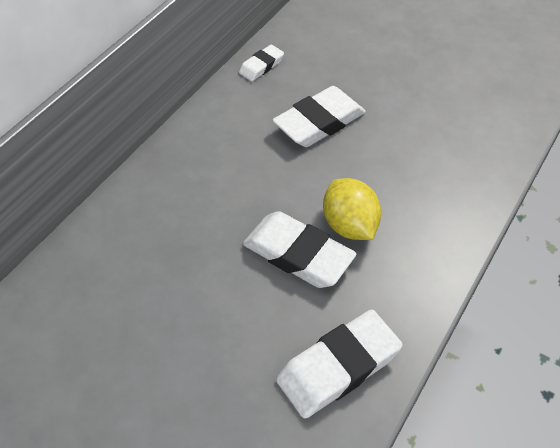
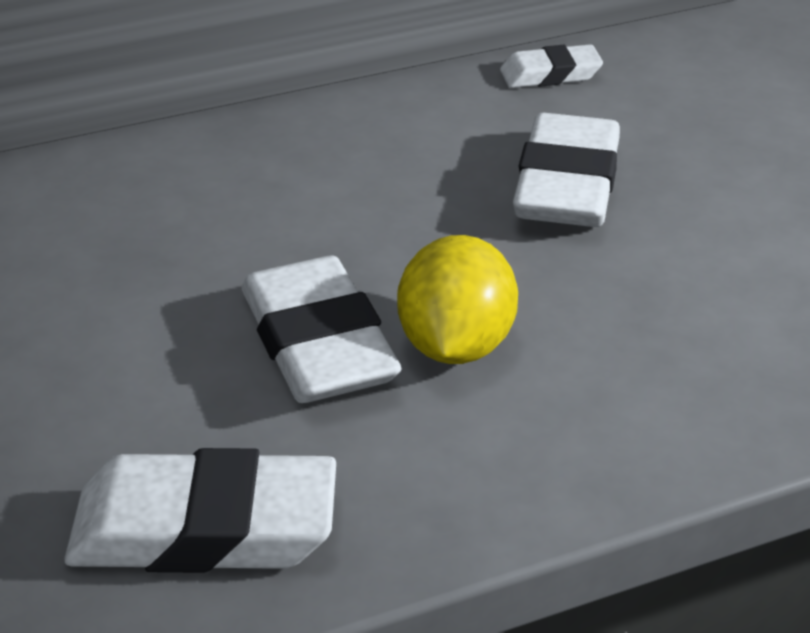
camera: 35 degrees right, 15 degrees down
(319, 122) = (567, 185): white eraser -> white eraser turned 75 degrees counterclockwise

